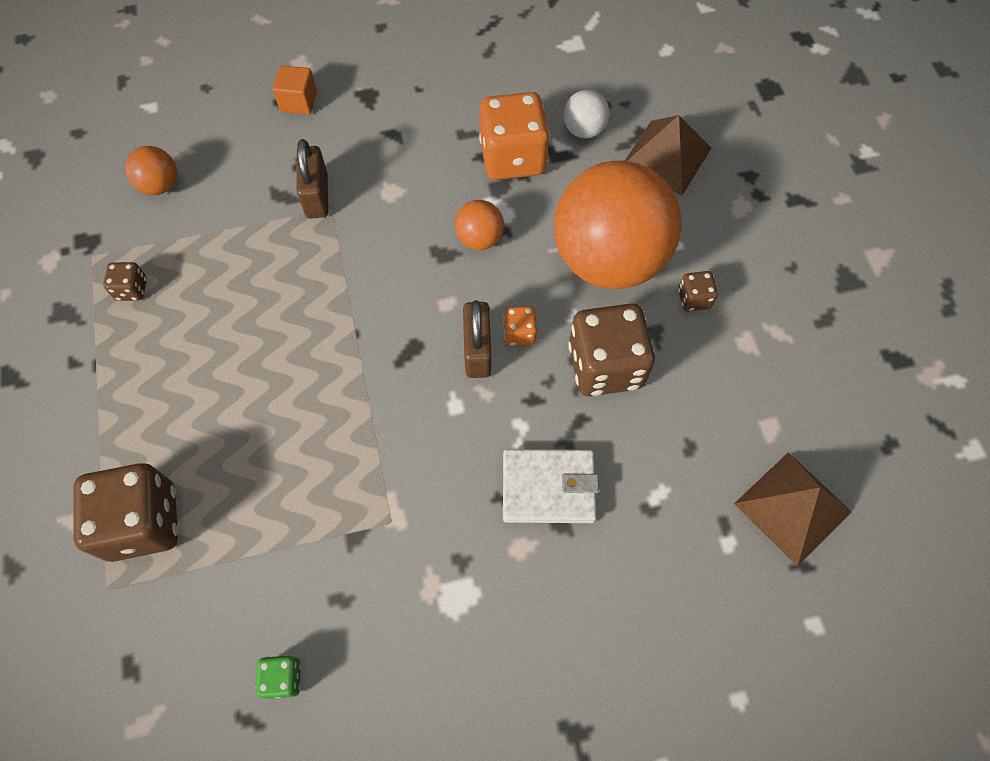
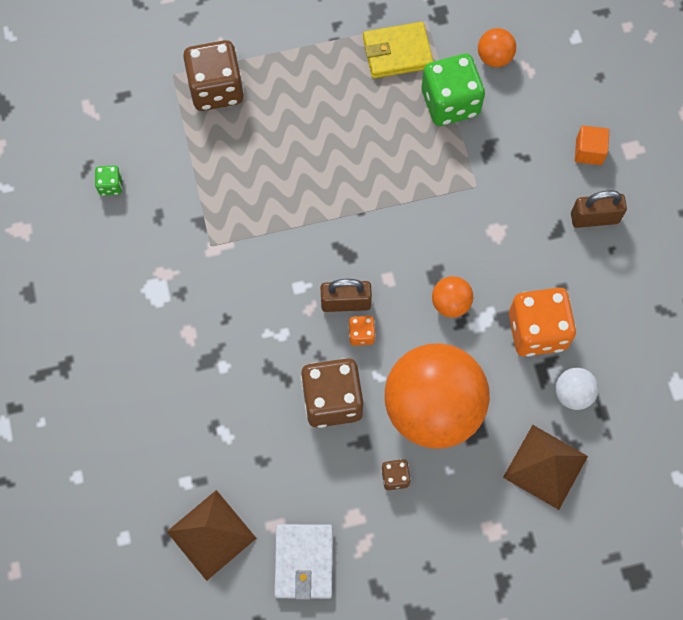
camera: 90 degrees right, 5 degrees up
(132, 289) = (397, 53): brown dice -> yellow wallet
(215, 233) = (450, 103): none -> green dice
(317, 196) = (489, 174): brown padlock -> brown padlock (594, 218)
(548, 488) = (232, 353): white wallet -> white wallet (304, 562)

